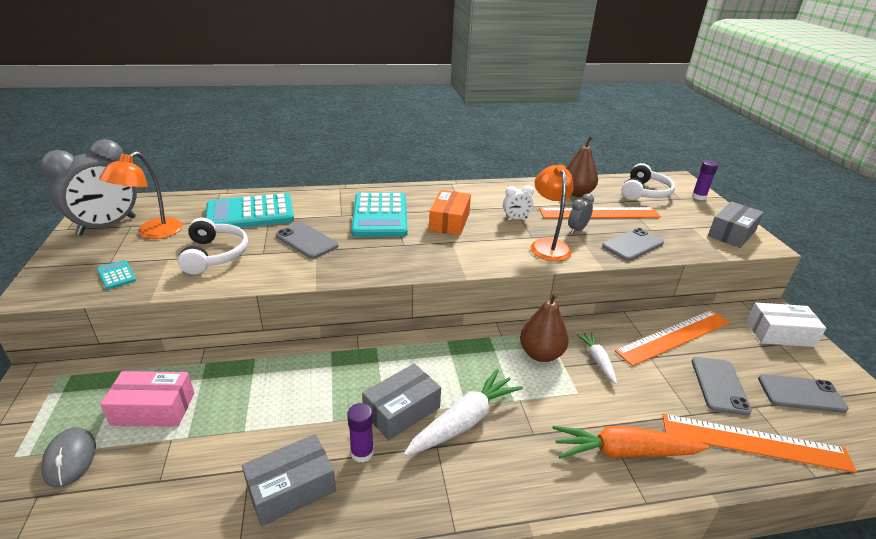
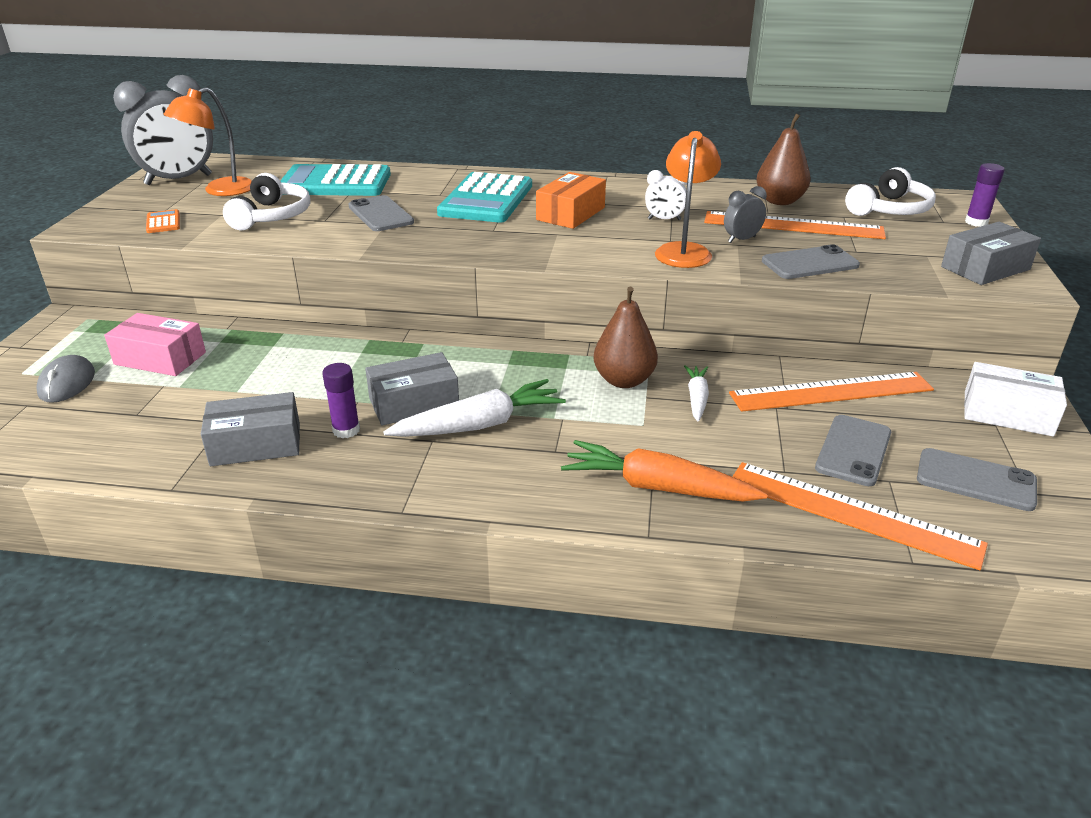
camera: 20 degrees right, 0 degrees up
(116, 275) = (163, 222): turquoise calculator -> orange calculator

